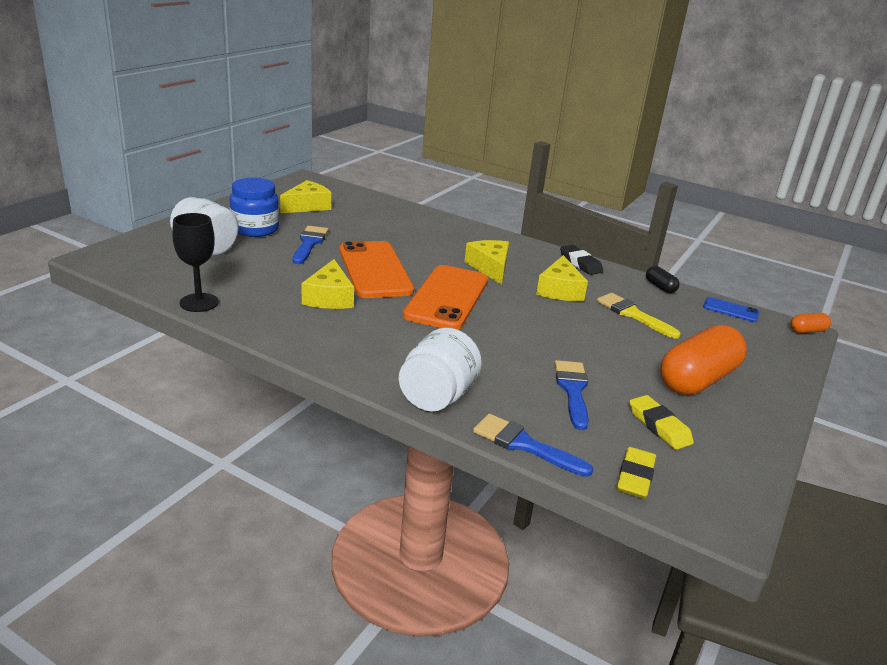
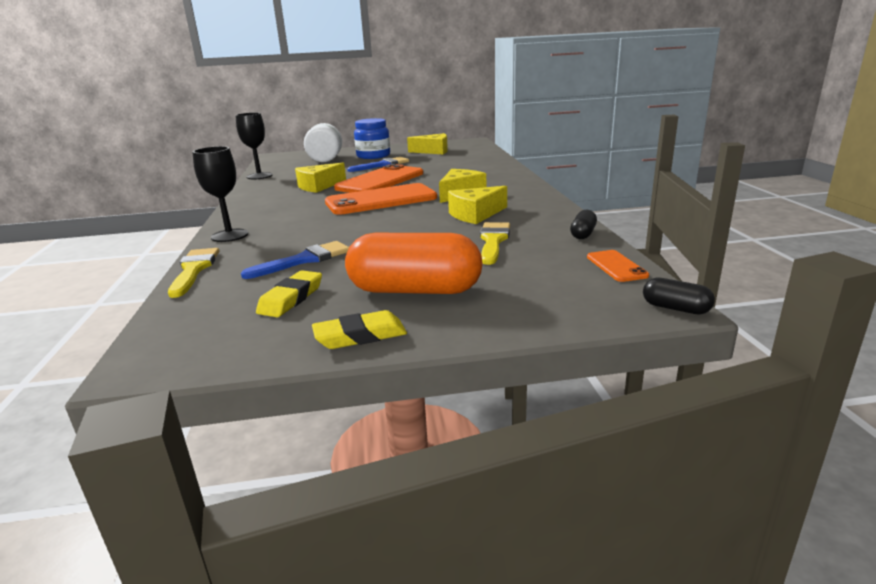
camera: 55 degrees right, 5 degrees down
(437, 396) = (229, 235): white jar -> black goblet
(524, 445) = (194, 270): blue brush -> yellow brush
(580, 263) = (547, 206): black eraser -> none
(635, 477) = (188, 311): yellow eraser -> yellow eraser (360, 336)
(730, 310) = (616, 266): blue phone -> orange phone
(807, 331) = (675, 308): orange capsule -> black capsule

